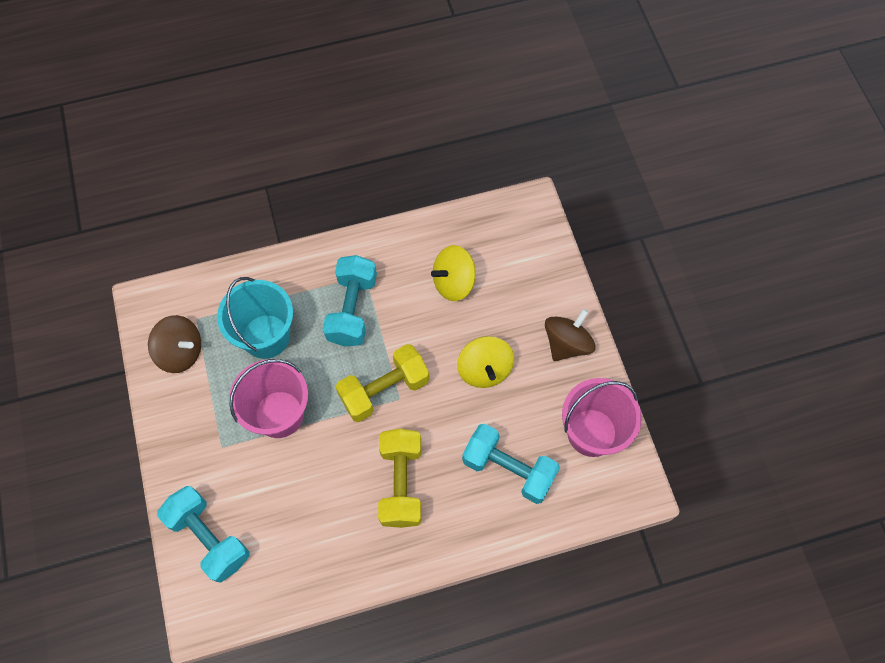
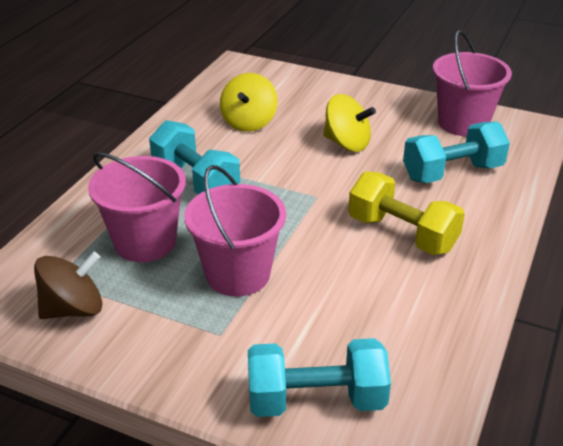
camera: 50 degrees left, 30 degrees down
(266, 336) = (145, 242): turquoise bucket -> pink bucket
(384, 390) = (298, 200): yellow dumbbell -> none
(566, 343) = (373, 100): brown spinning top -> none

